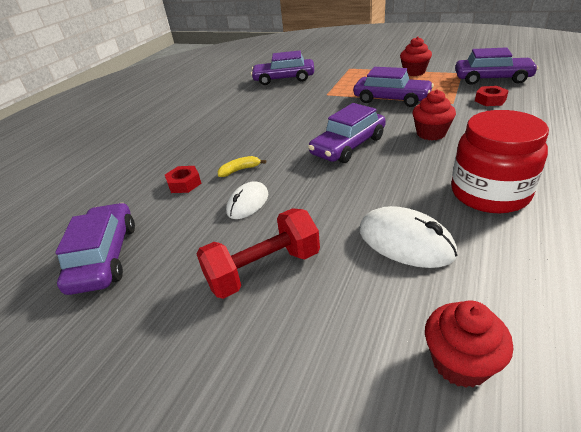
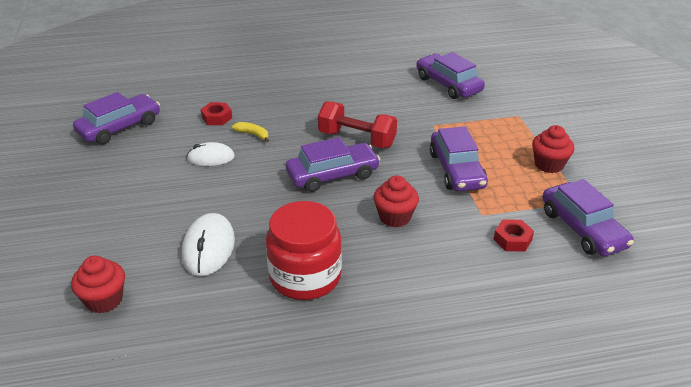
camera: 50 degrees right, 0 degrees up
(263, 270) = (142, 195): red dumbbell -> red dumbbell (357, 139)
(348, 146) = (332, 175): purple car -> purple car turned 150 degrees clockwise

